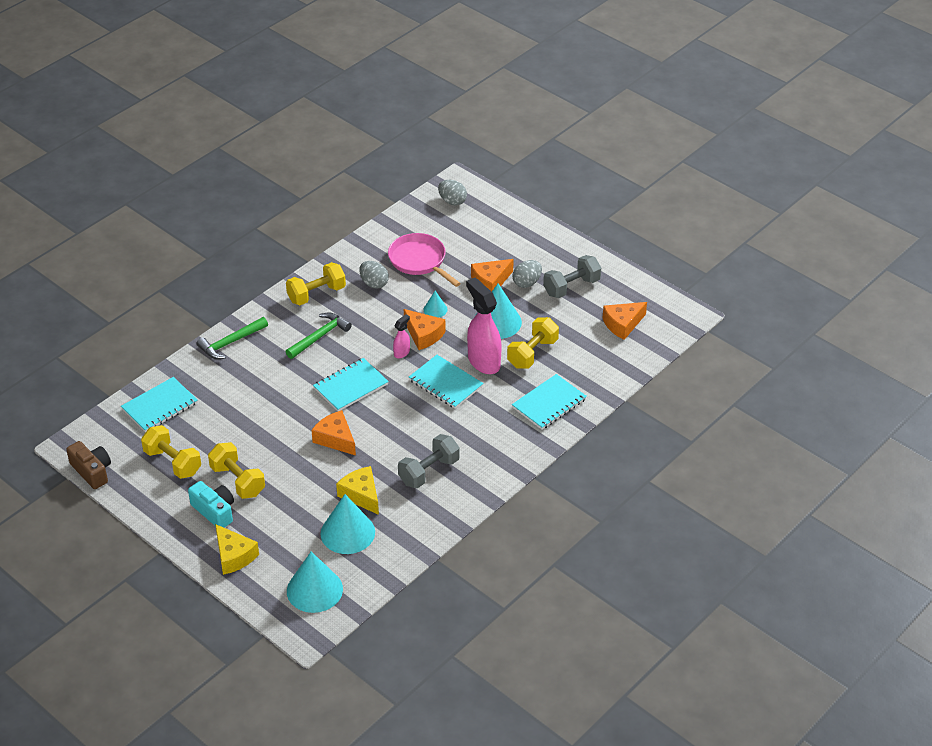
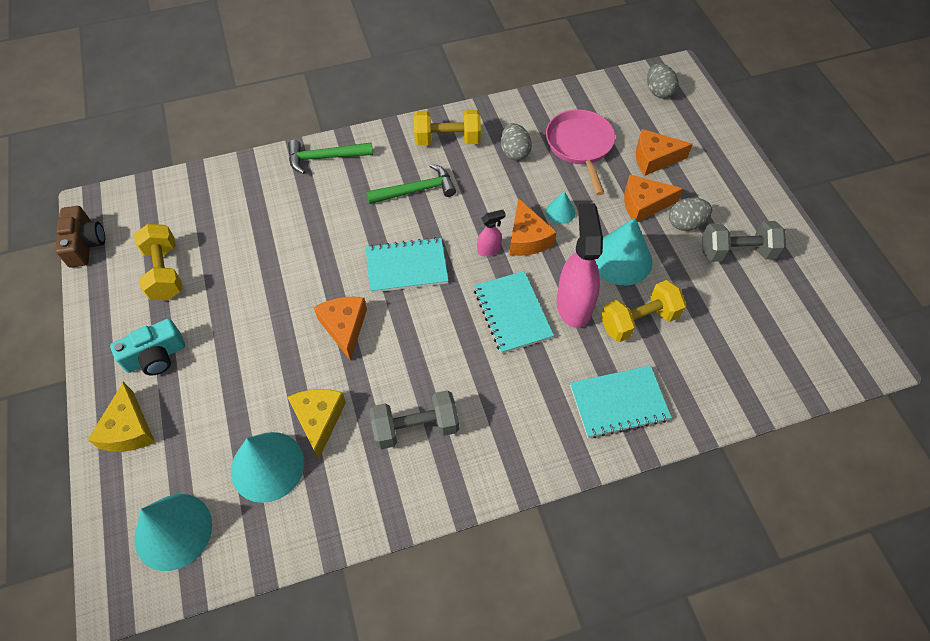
camera: 30 degrees right, 15 degrees up
(159, 406) = (205, 199): turquoise notebook -> none
(214, 511) = (156, 357): turquoise camera -> turquoise camera turned 75 degrees clockwise
(237, 481) = (207, 329): yellow dumbbell -> none
(622, 324) = (775, 332): orange cheese -> orange cheese (654, 158)

